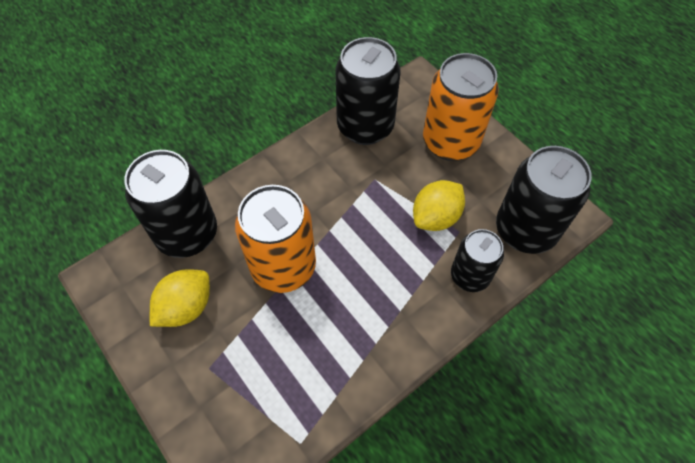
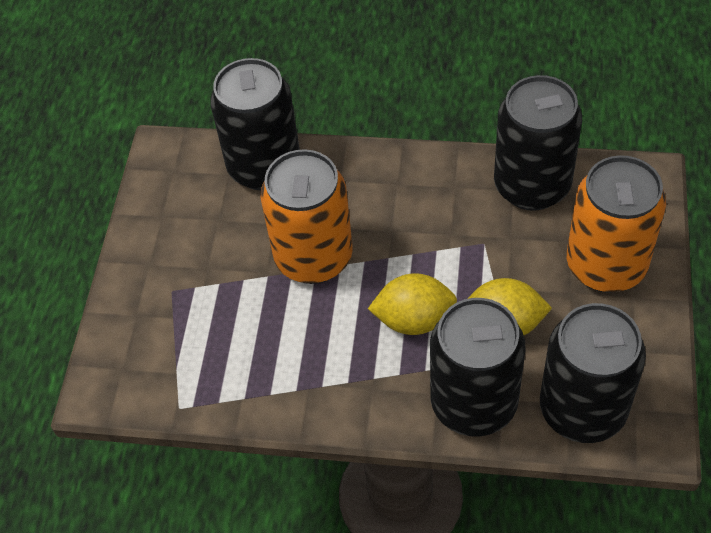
camera: 50 degrees right, 5 degrees down
(186, 307) = (203, 228): yellow lemon -> yellow lemon (414, 320)
(470, 276) = (474, 403): black can -> black can, size x1.63

